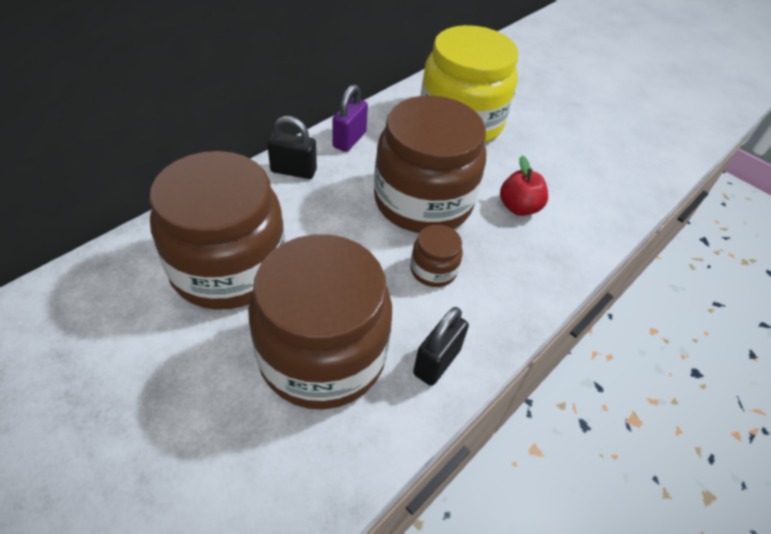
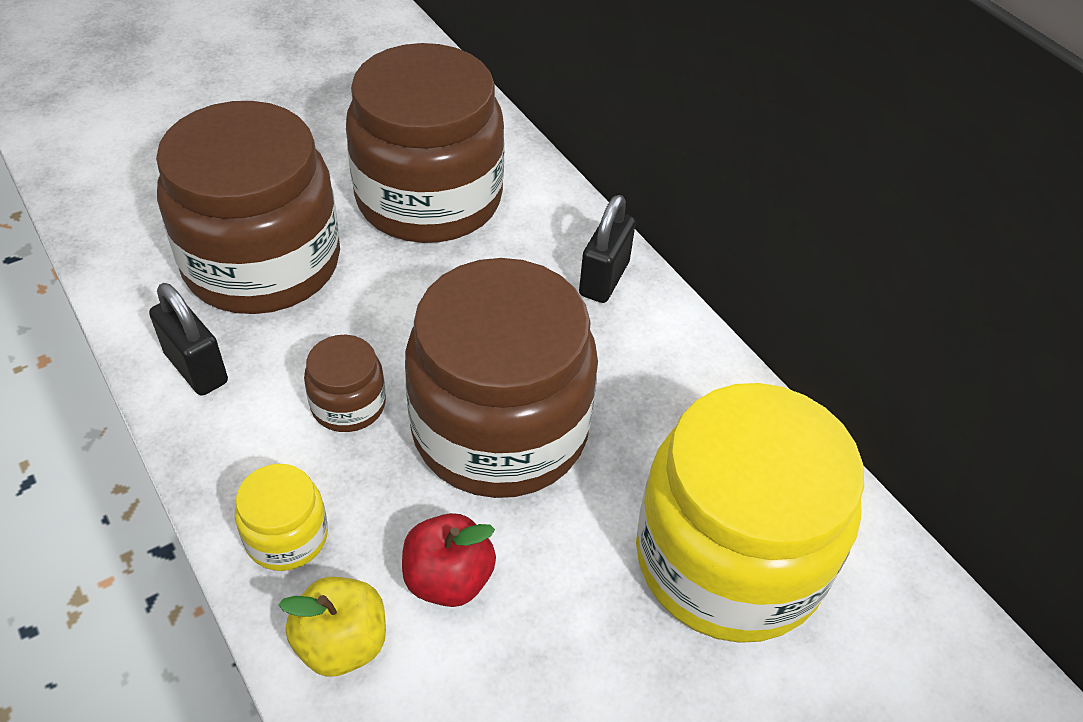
camera: 105 degrees right, 0 degrees up
(349, 140) = (677, 360): purple padlock -> none
(530, 275) = (287, 536): none -> yellow jar
(571, 239) = (342, 643): none -> yellow apple

